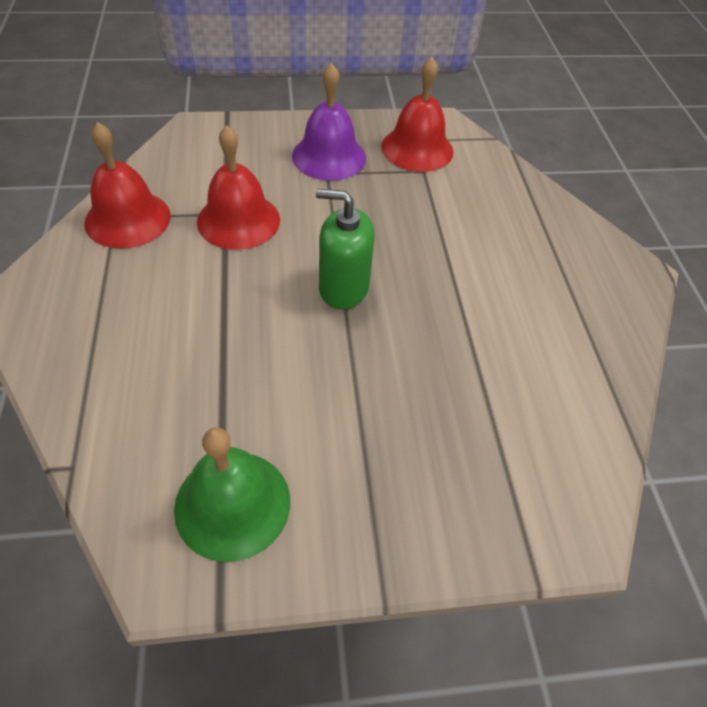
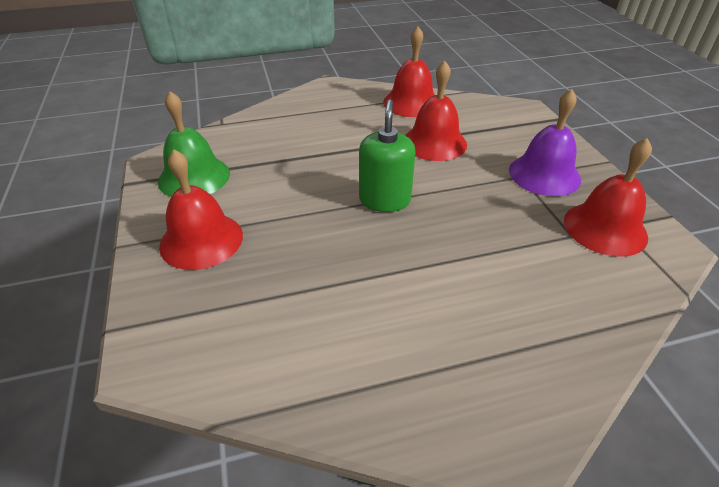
camera: 85 degrees right, 10 degrees down
(387, 486) = (201, 240): none -> red bell

